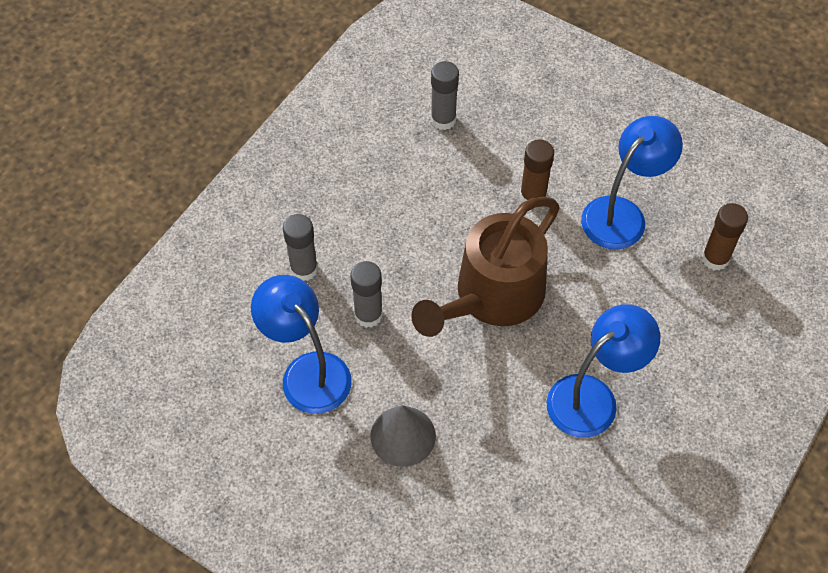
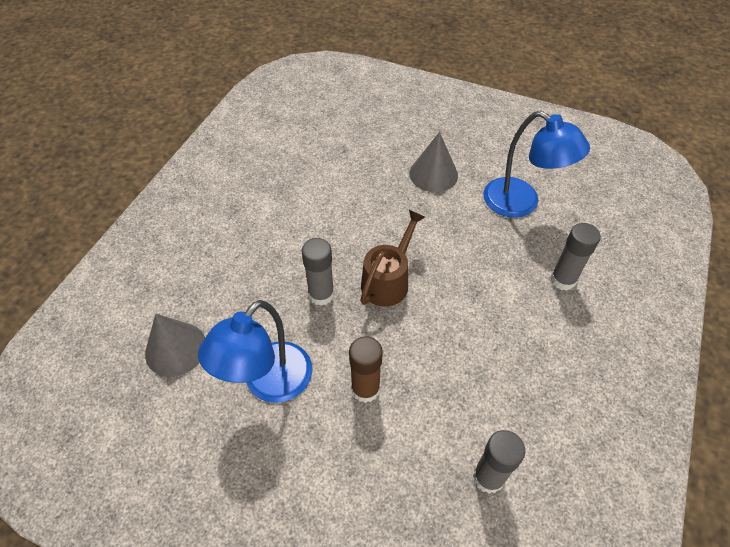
camera: 170 degrees right, 5 degrees down
(368, 315) = (490, 250): grey glue stick -> grey glue stick (321, 294)
(491, 297) = (388, 280): brown watering can -> brown watering can, size x0.58
(593, 397) = (293, 217): blue lamp -> none
(715, 259) = (175, 349): brown glue stick -> grey cone

